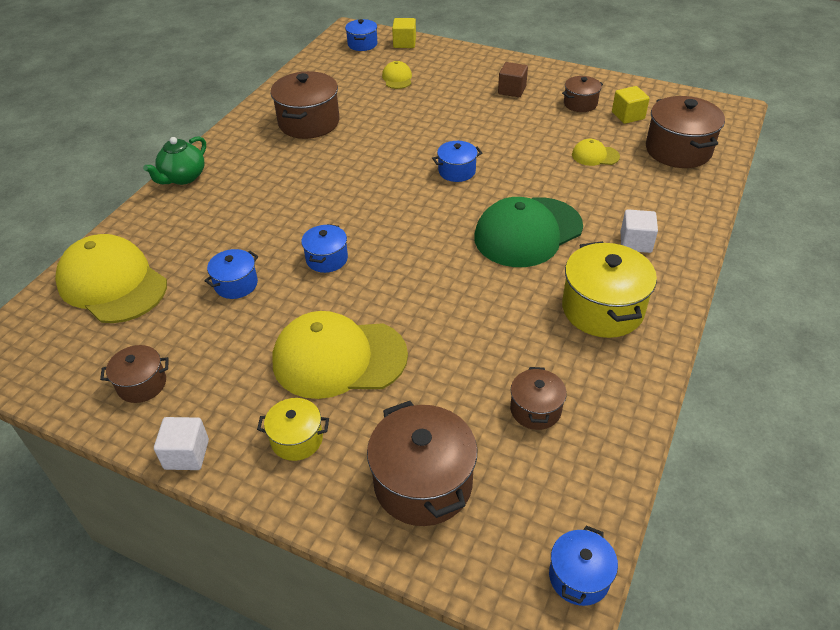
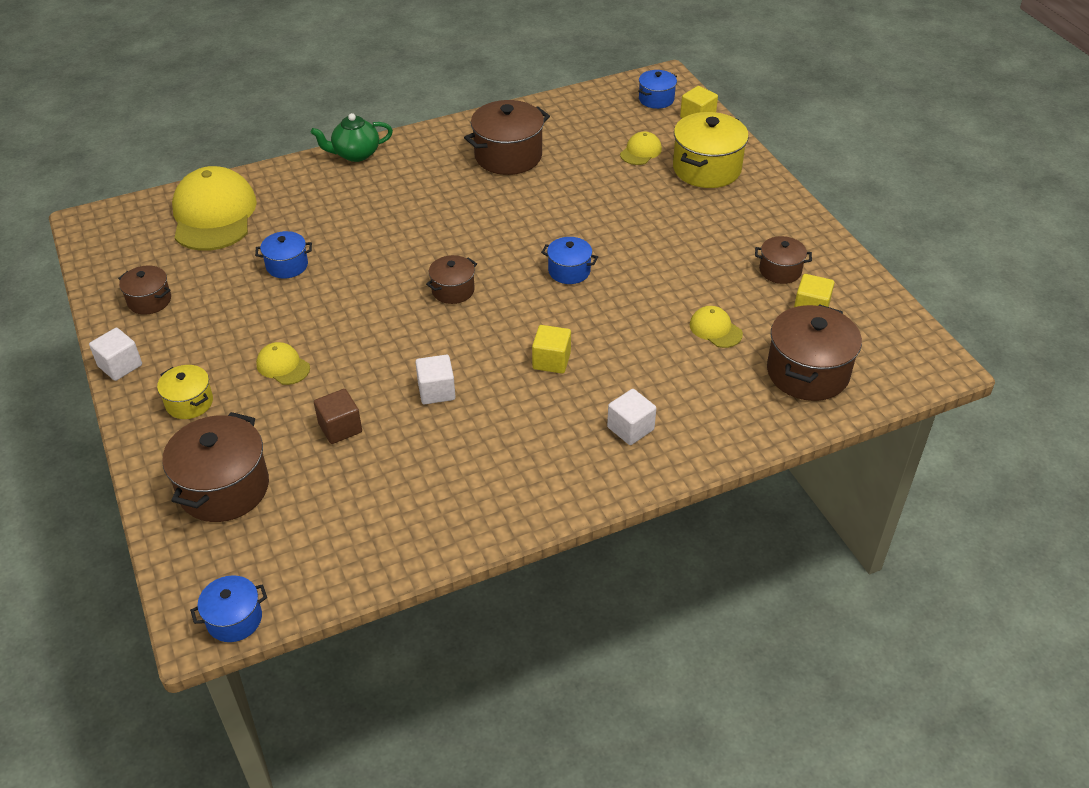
camera: 40 degrees right, 0 degrees up
(327, 259) = (370, 285): blue pot -> none
(339, 358) = (283, 366): yellow cap -> yellow cap, size x0.45
(481, 300) = (436, 391): none -> white cube
(512, 90) = (732, 220): brown cube -> brown cube (340, 428)
(528, 232) = (551, 361): green cap -> yellow cube
(535, 409) = (360, 497): brown pot -> brown pot (453, 290)
(602, 309) = (518, 462): yellow pot -> yellow pot (706, 169)

